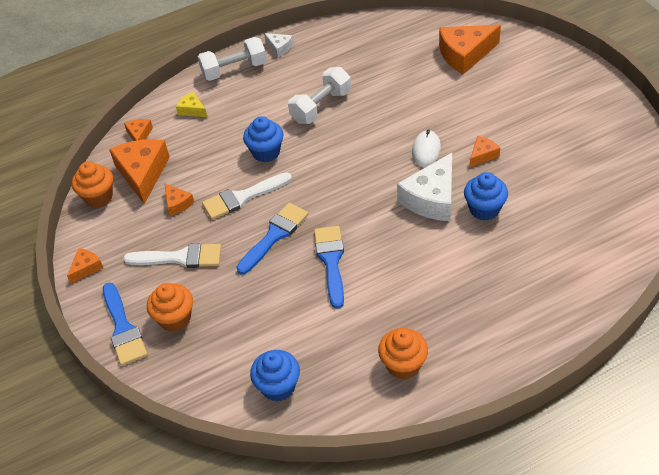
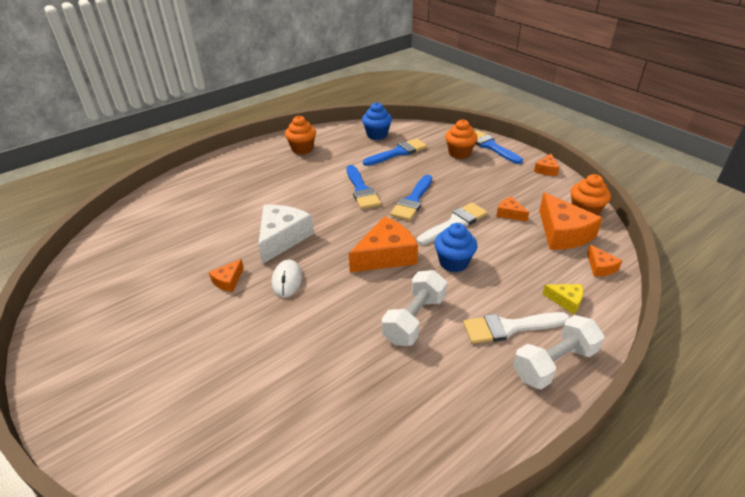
camera: 165 degrees right, 10 degrees down
(180, 258) = (479, 181): white brush -> white brush (509, 327)
(260, 333) = (398, 152): none -> blue brush
(279, 48) = (512, 411): white cheese -> none
(465, 54) = (227, 425): orange cheese -> orange cheese (386, 255)
(484, 209) = (235, 234): blue cupcake -> none

